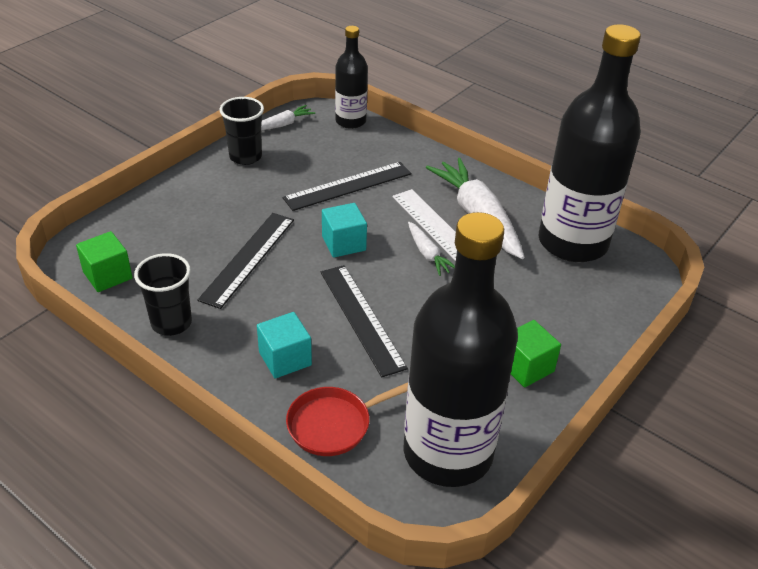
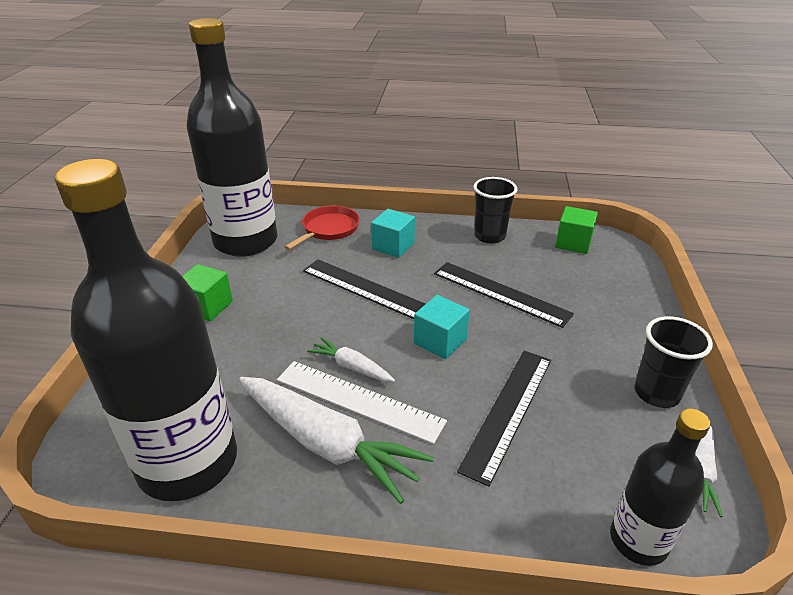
camera: 150 degrees right, 5 degrees down
(248, 258) = (500, 293): black ruler -> black ruler turned 45 degrees counterclockwise

